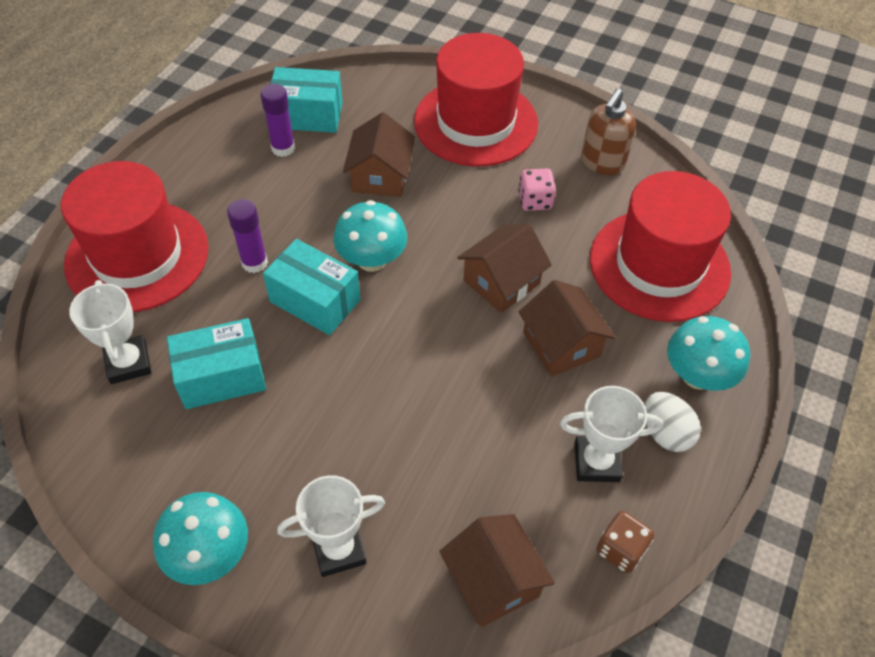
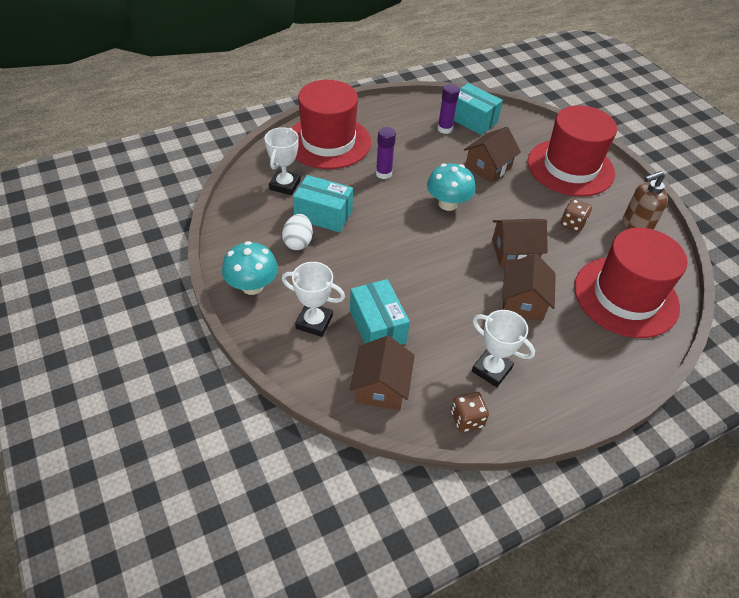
camera: 35 degrees right, 5 degrees down
(315, 300) = (400, 206): turquoise box -> turquoise box (377, 326)
(535, 201) = (572, 223): pink dice -> brown dice
(665, 433) = (549, 381): white egg -> white egg (298, 242)
(697, 375) = (598, 365): turquoise mushroom -> none

